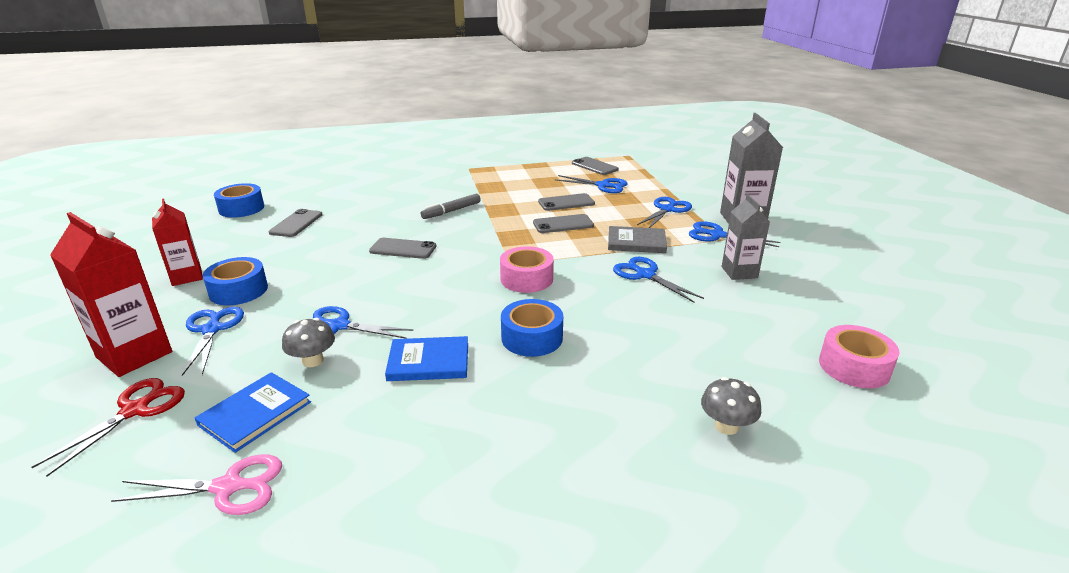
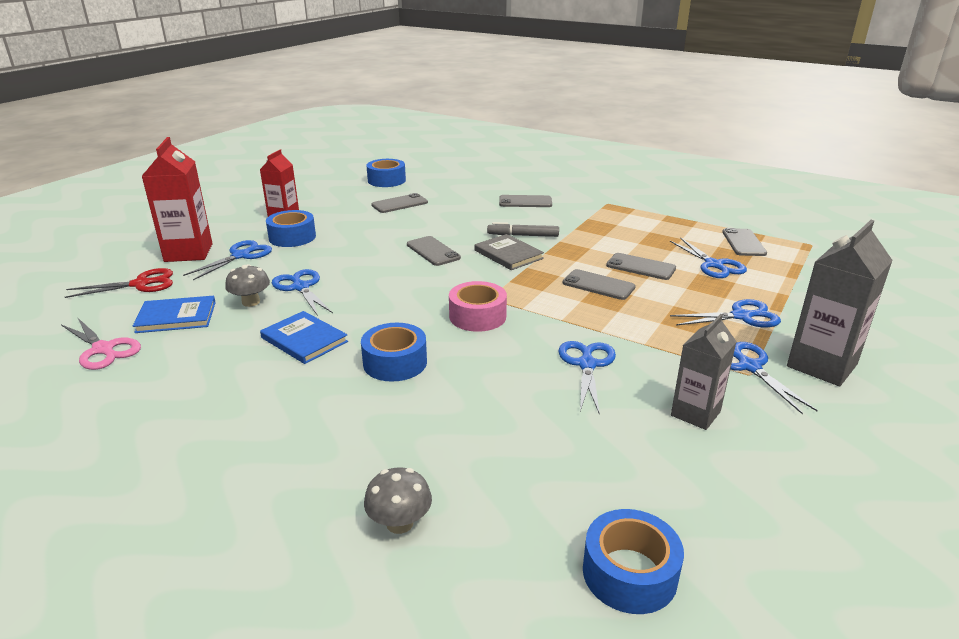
camera: 45 degrees right, 0 degrees up
(406, 186) = (525, 202): none -> grey phone
(636, 242) = (639, 332): grey book -> grey book (508, 254)
(854, 367) = (629, 573): pink tape -> blue tape

